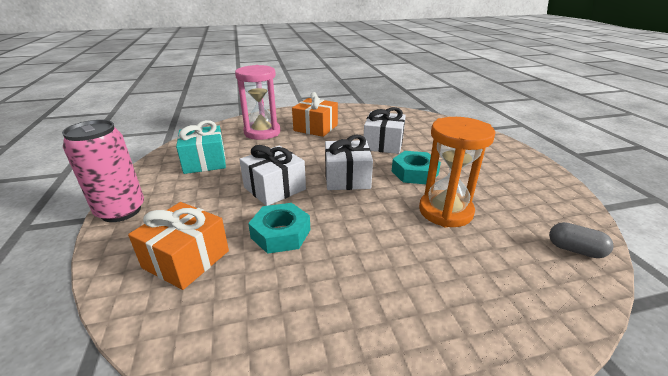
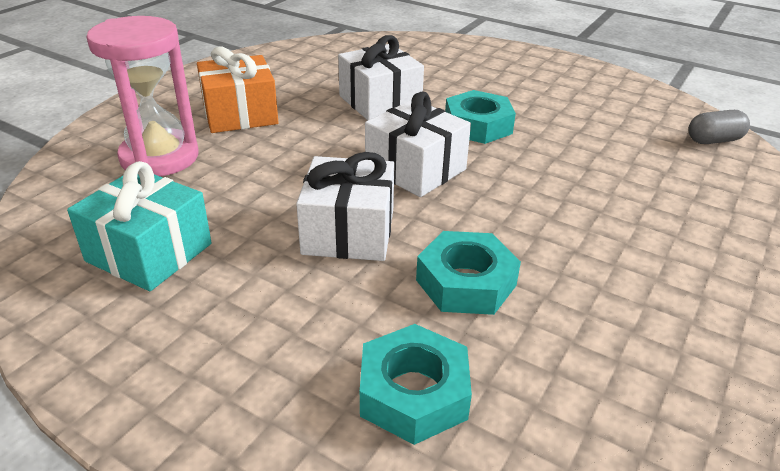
camera: 45 degrees left, 5 degrees up
(121, 211) = (158, 413): pink can -> none
(186, 259) = (413, 393): orange gift -> turquoise nut
(445, 211) = (576, 157): orange hourglass -> none

